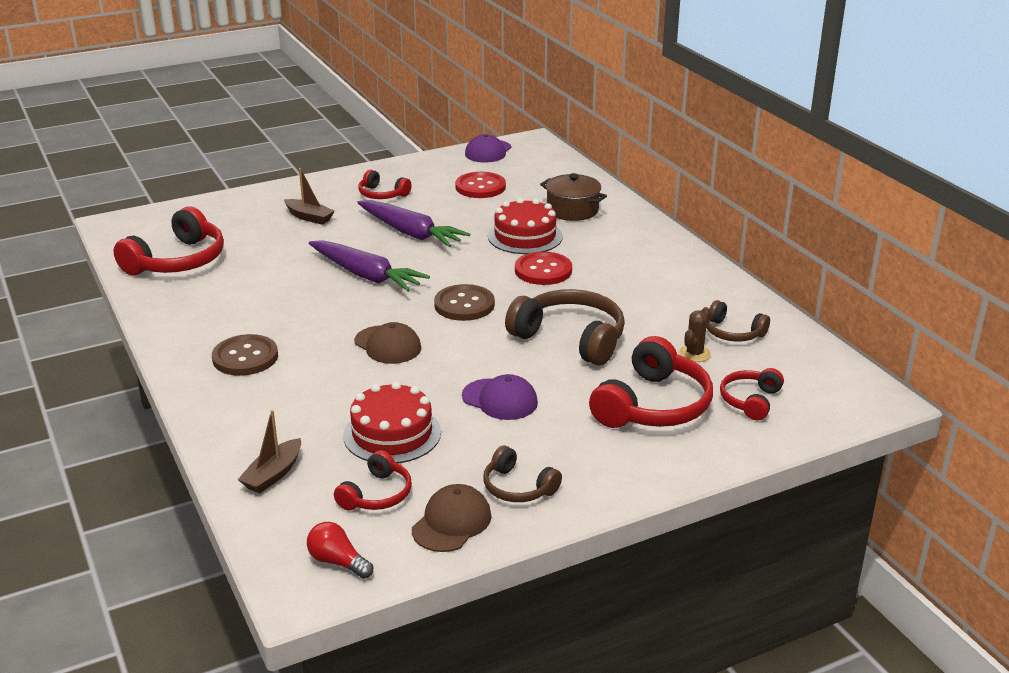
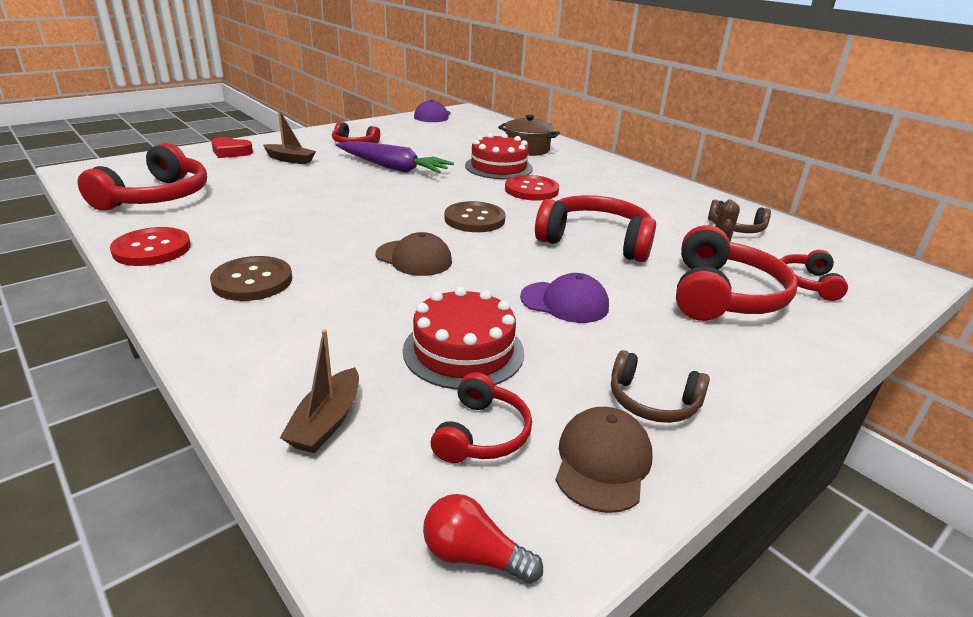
camera: 15 degrees left, 0 degrees up
(253, 204) = (231, 152): none -> red heart
(366, 275) = (364, 200): purple carrot -> none
(480, 187) = (439, 137): red button -> red button (152, 249)
(570, 339) = (595, 241): brown headphones -> red headphones

